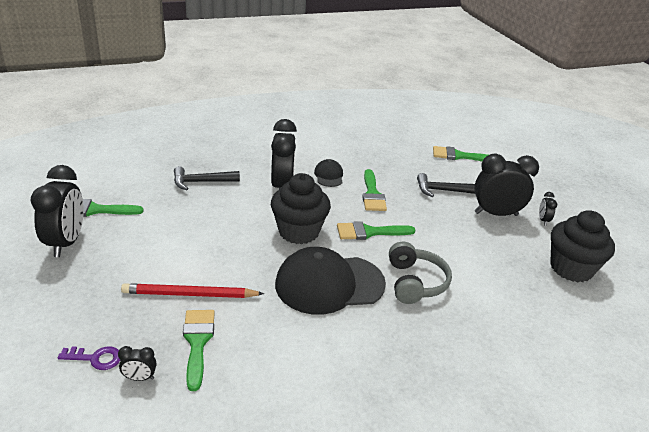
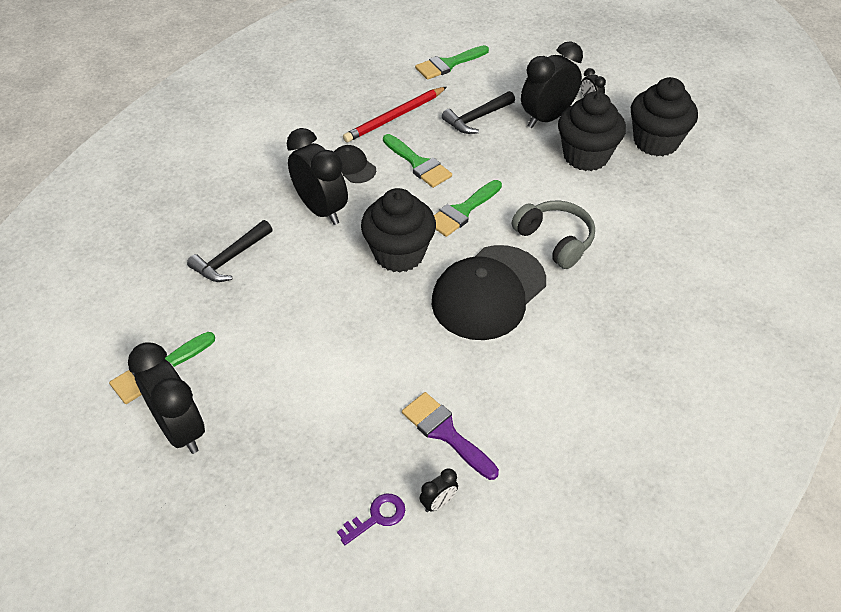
camera: 35 degrees left, 15 degrees up
(190, 294) = (381, 392): red pencil -> red pencil (395, 117)
(197, 342) = (445, 433): green brush -> purple brush
(500, 248) = (585, 156): none -> black cupcake

